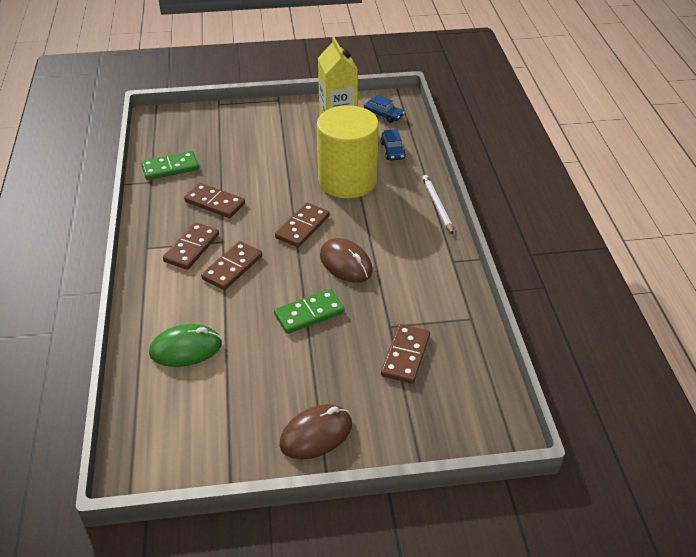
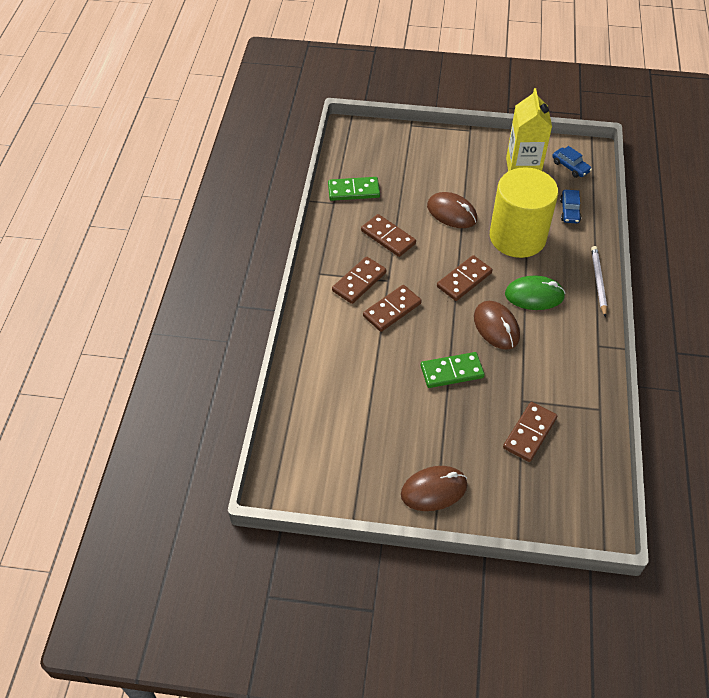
camera: 15 degrees right, 10 degrees up
(186, 348) = (337, 383): green mouse -> green mouse (534, 295)
(276, 171) = (451, 213): none -> brown mouse

